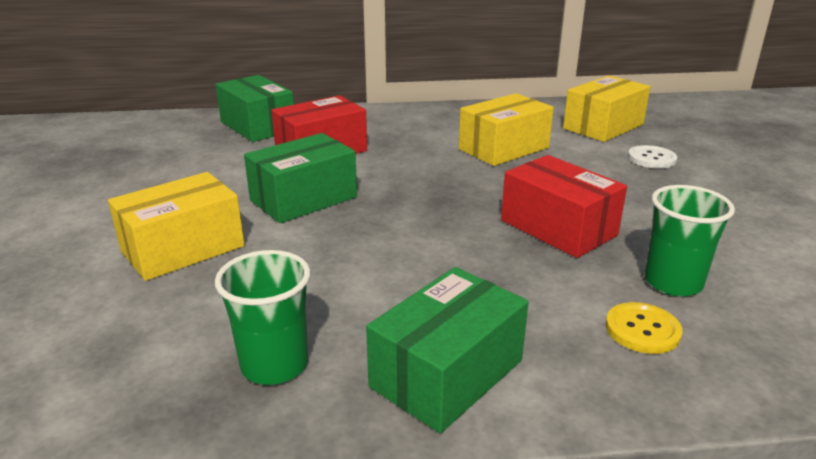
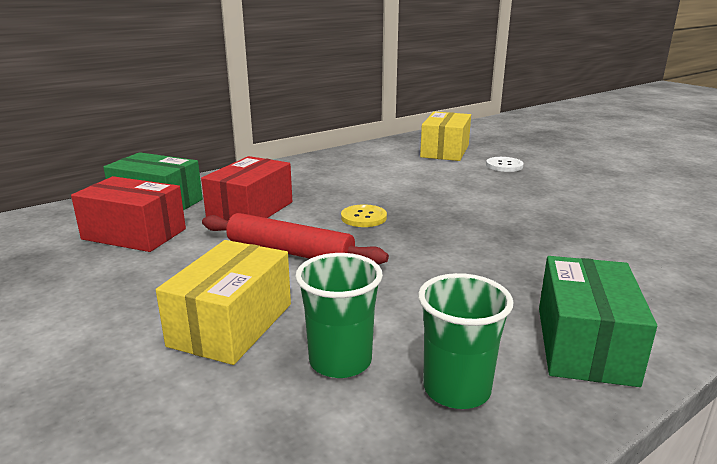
camera: 30 degrees left, 5 degrees down
(304, 199) = (290, 252): green box -> red rolling pin
(503, 148) = (398, 179): yellow box -> none
(558, 228) = (511, 223): red box -> red box (134, 234)
(642, 330) = (650, 273): yellow button -> yellow button (363, 217)
(673, 282) = (624, 239): green cup -> green cup (340, 361)

